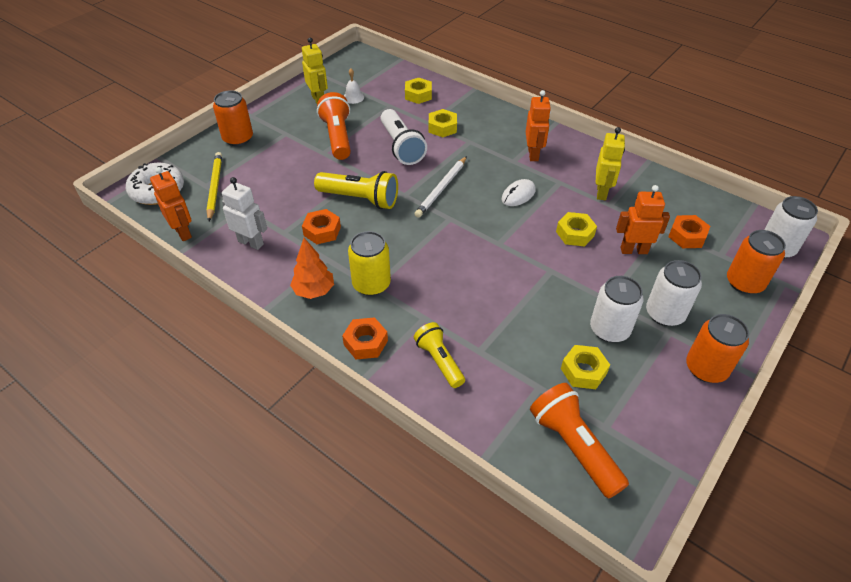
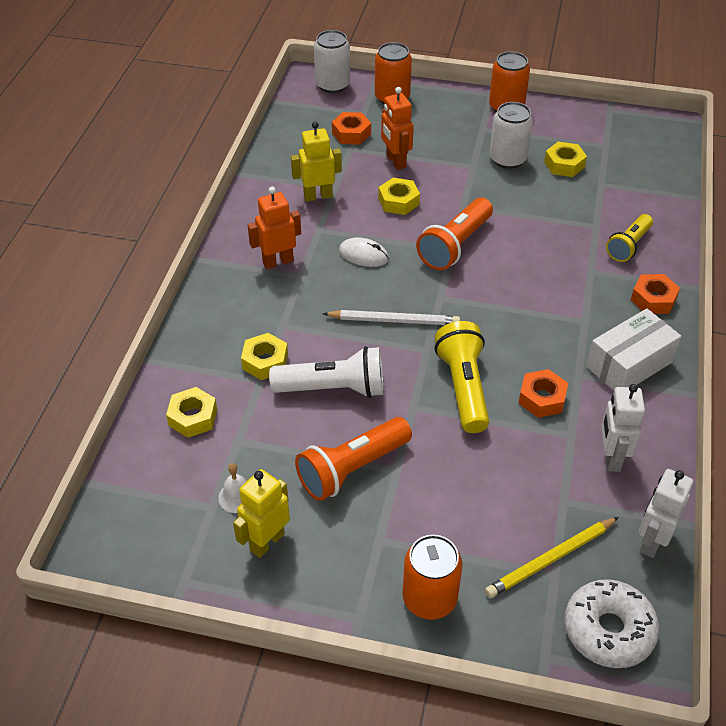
camera: 115 degrees left, 0 degrees up
(183, 232) = (652, 541): orange robot -> white robot
(314, 291) = (629, 364): orange tree -> white box
(371, 284) = (583, 323): yellow can -> none
(401, 147) = (333, 388): white flashlight -> white flashlight turned 45 degrees clockwise
(574, 447) = (636, 156): orange flashlight -> orange flashlight (455, 245)
(665, 314) = (464, 133): white can -> none

